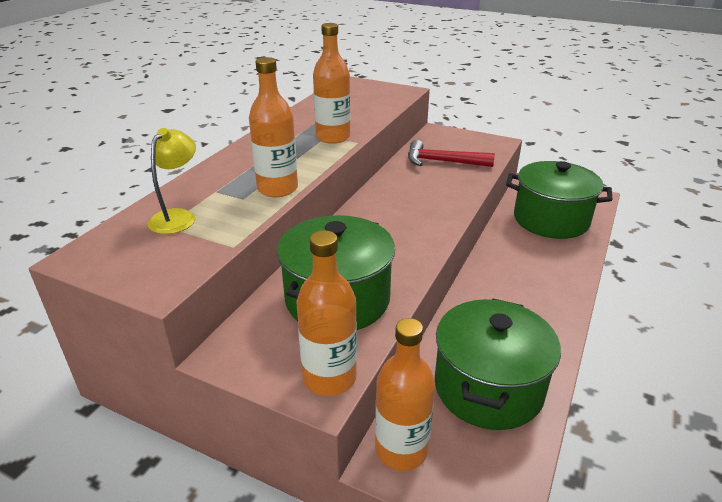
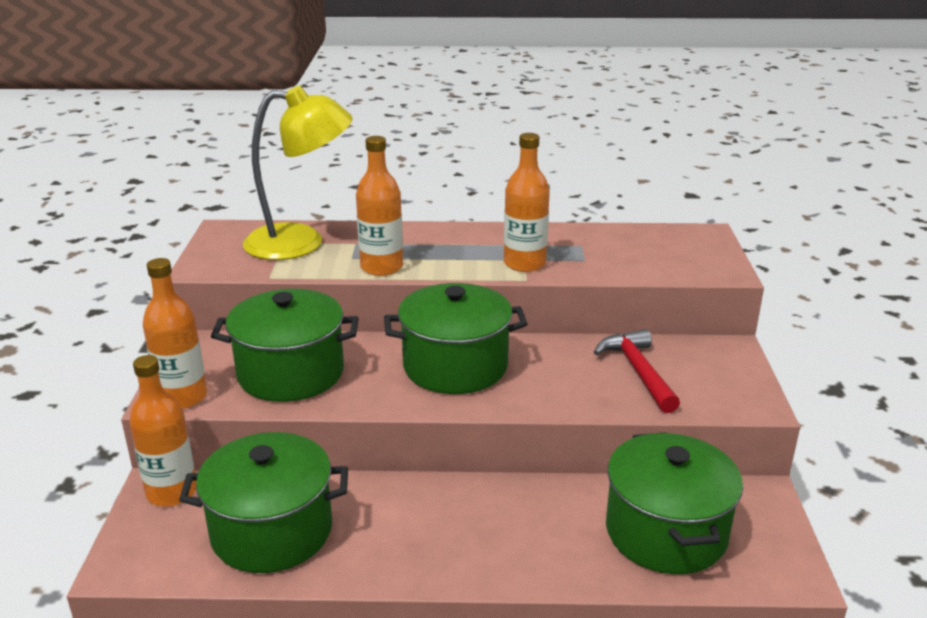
camera: 65 degrees right, 5 degrees down
(178, 217) = (301, 242): yellow lamp -> yellow lamp, size x1.87
(389, 220) = (455, 366): none -> green pot

